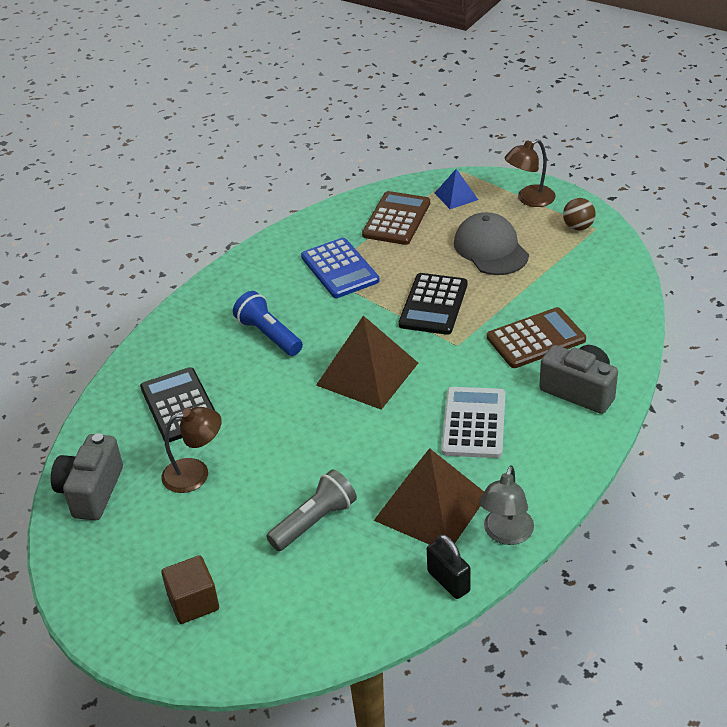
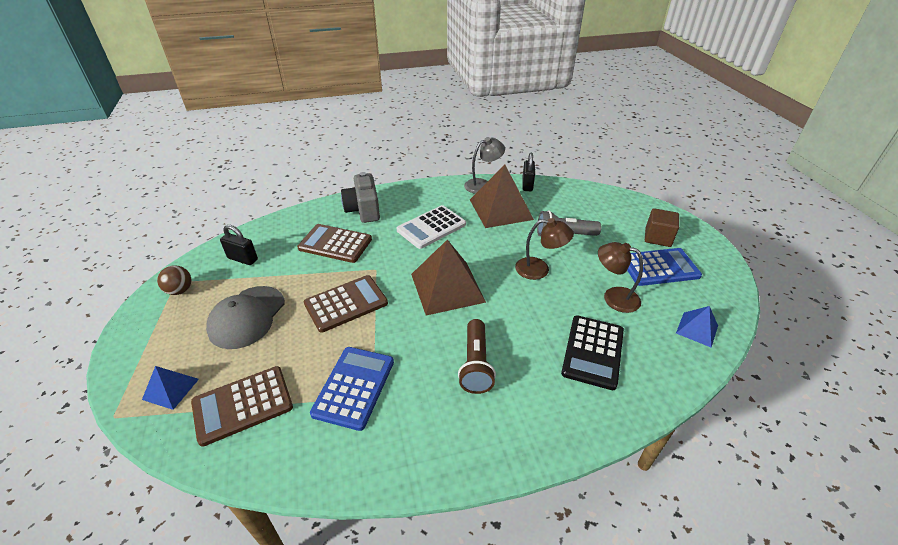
camera: 140 degrees left, 0 degrees up
(91, 491) = (697, 329): grey camera -> blue pyramid
(167, 549) = (659, 267): none -> blue calculator
(269, 335) = (475, 364): blue flashlight -> brown flashlight
(433, 305) = (346, 303): black calculator -> brown calculator
(529, 199) = (149, 338): brown lamp -> brown lamp (539, 269)
(586, 273) = (242, 259): none -> black padlock

